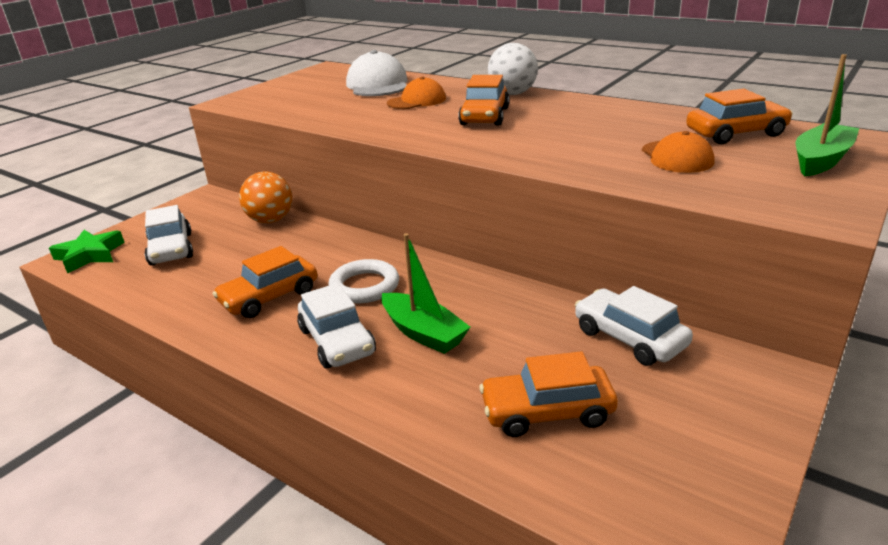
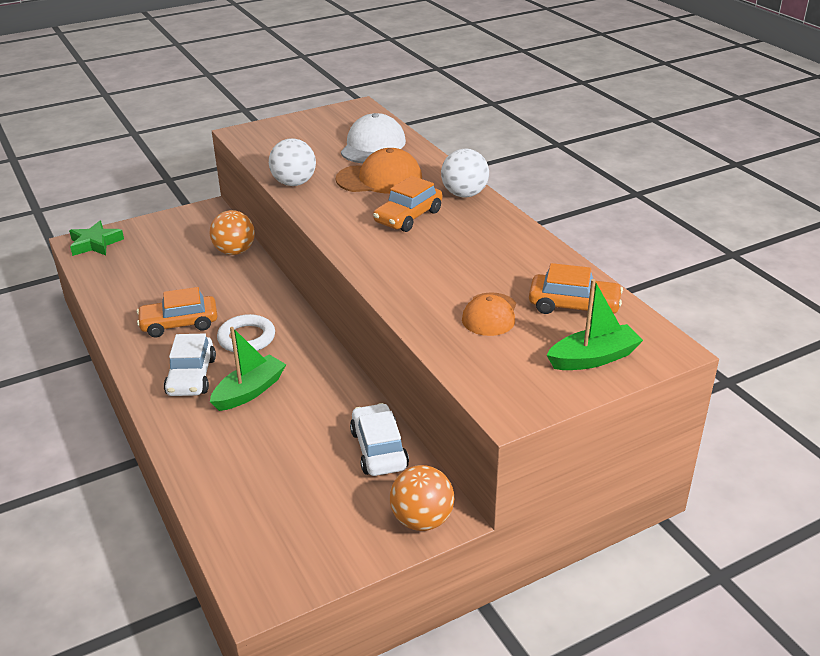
camera: 25 degrees right, 5 degrees up
(171, 249) = (149, 256): white car -> none
(332, 120) = (294, 183): none -> white ball
(417, 101) = (379, 179): orange cap -> orange cap, size x1.51
(423, 333) = (249, 391): green boat -> green boat turned 120 degrees counterclockwise
(547, 412) = (268, 478): orange car -> none
(762, 387) = (422, 520): none -> orange ball

